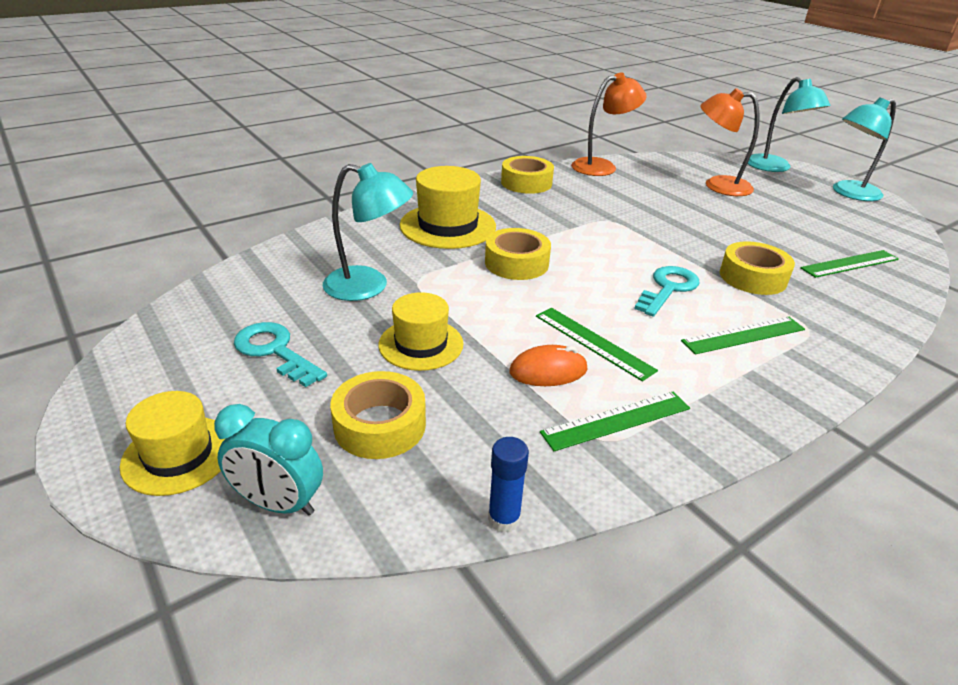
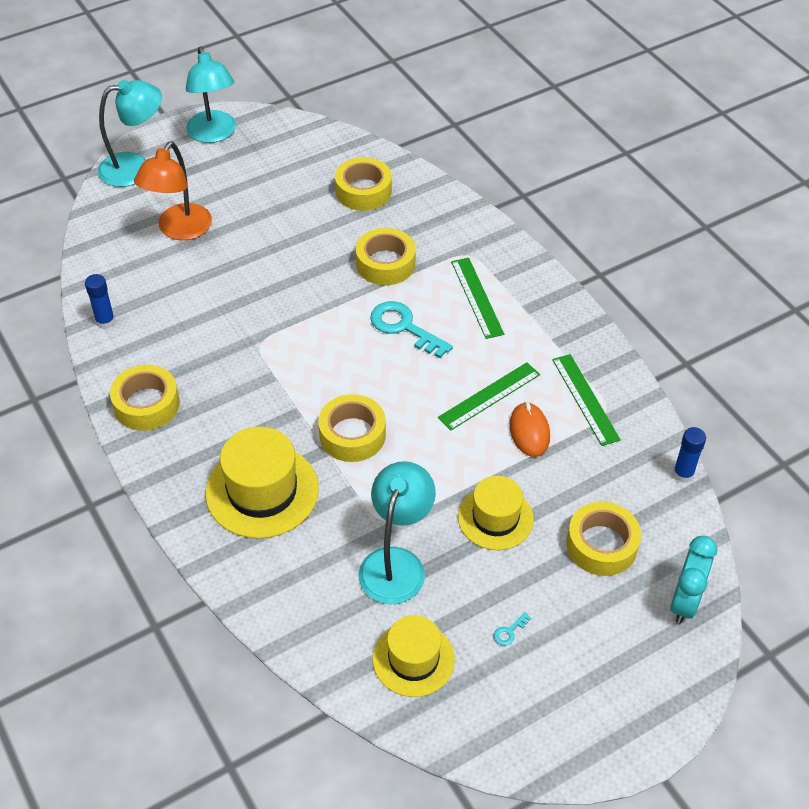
camera: 85 degrees left, 15 degrees up
(178, 455) = (645, 677): yellow hat -> yellow hat (413, 659)
(275, 351) = (509, 631): turquoise key -> turquoise key, size x0.41
(602, 166) = (105, 322): orange lamp -> blue glue stick
(850, 264) = (363, 191): green ruler -> yellow tape

